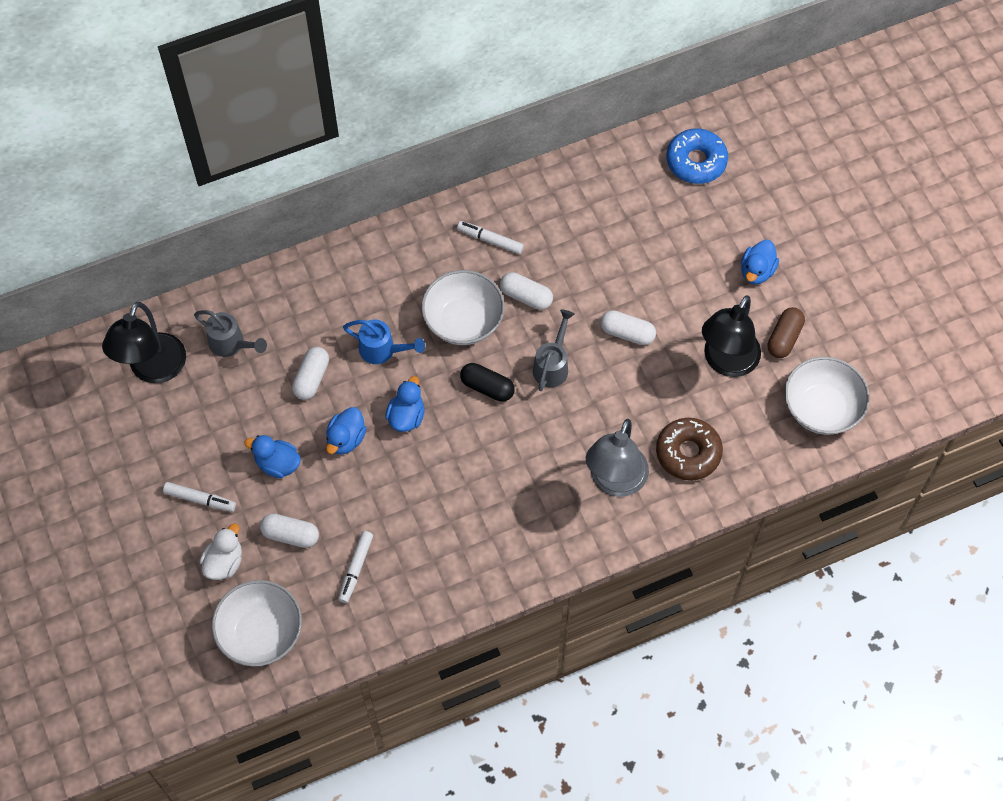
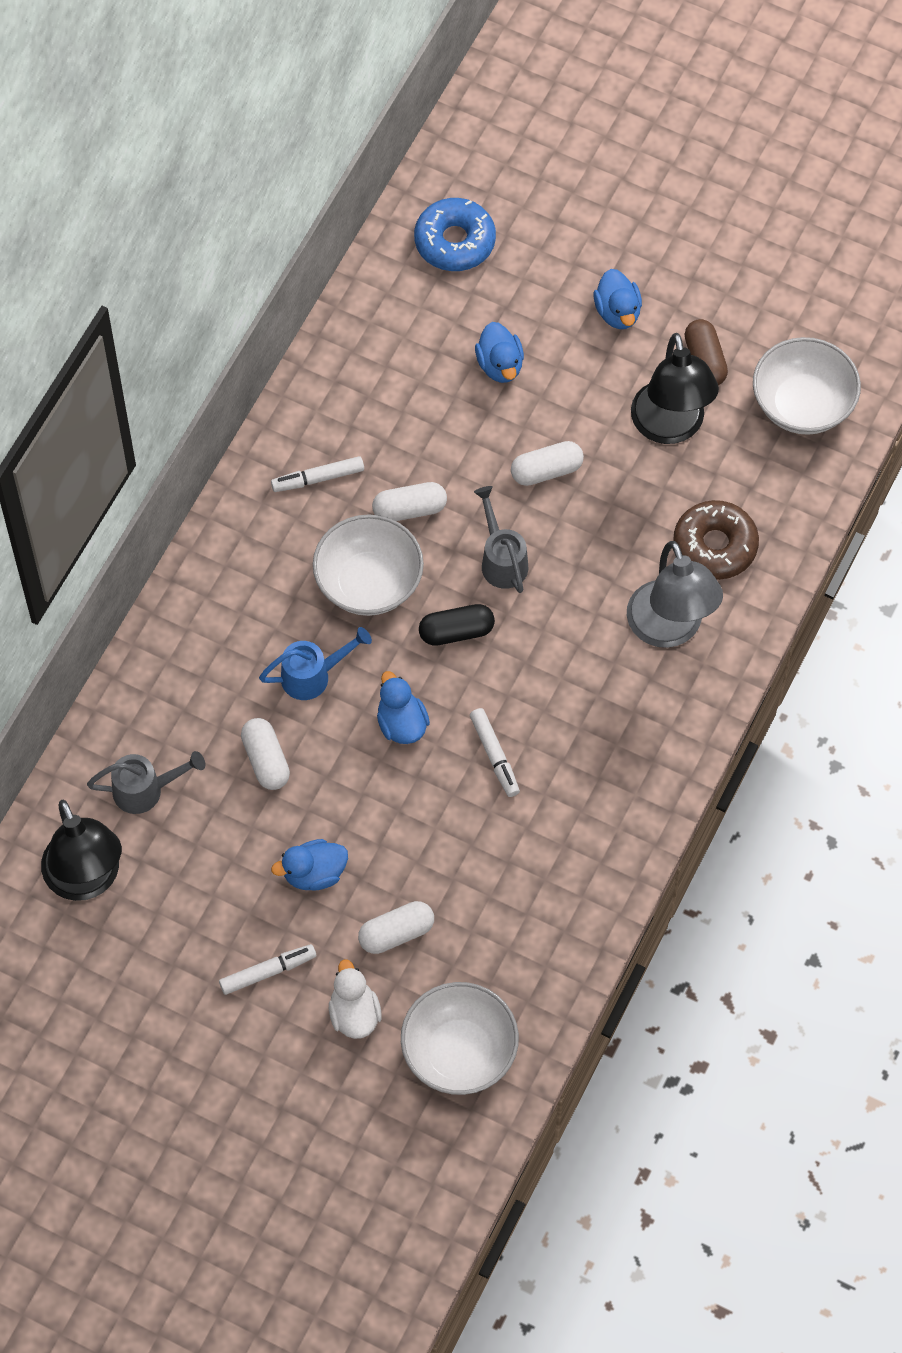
camera: 40 degrees left, 0 degrees up
(346, 439) = (361, 794): blue duck -> blue duck (500, 365)
(356, 568) = (494, 914): white marker -> white marker (494, 755)

